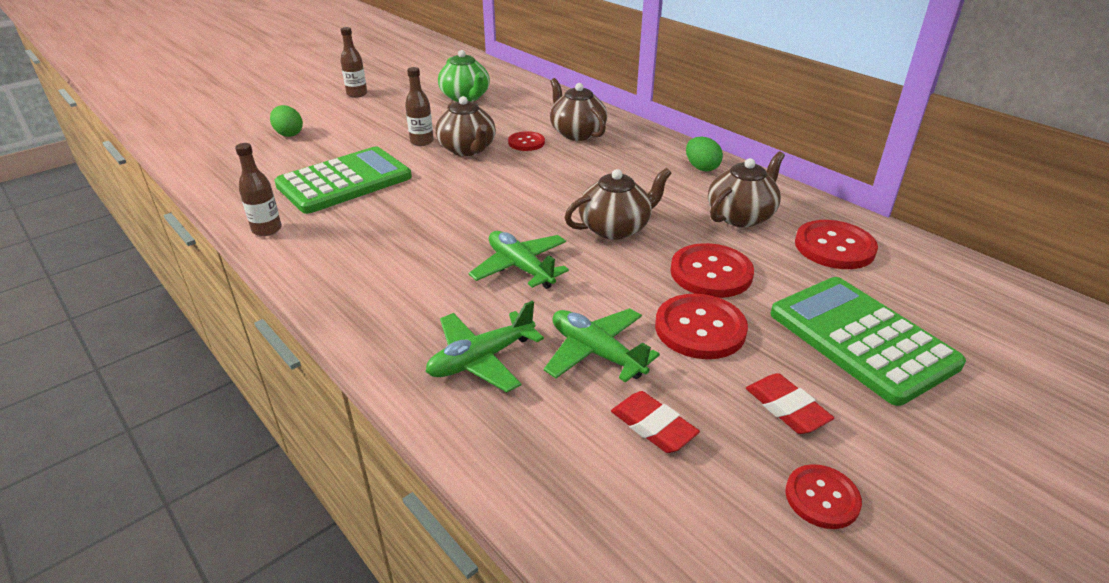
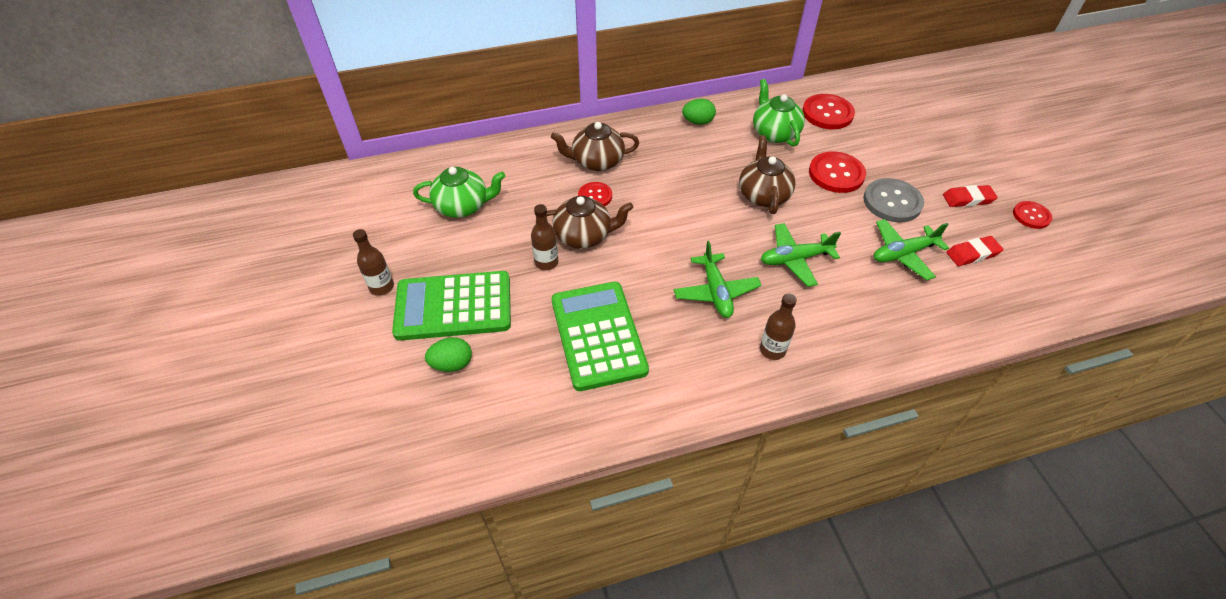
camera: 65 degrees left, 15 degrees up
(267, 229) = (664, 408): brown bottle -> brown bottle (772, 350)
(481, 359) = (895, 309): green plane -> green plane (716, 292)
(700, 328) = (892, 202): red button -> grey button
(741, 216) = (774, 133): brown teapot -> green teapot
(861, 339) = (919, 147): green calculator -> green calculator (453, 306)

